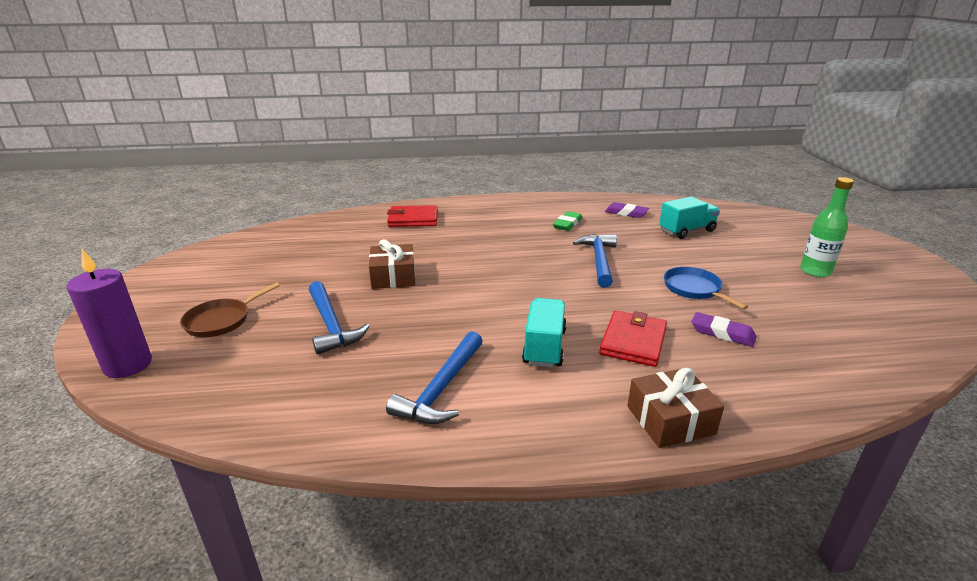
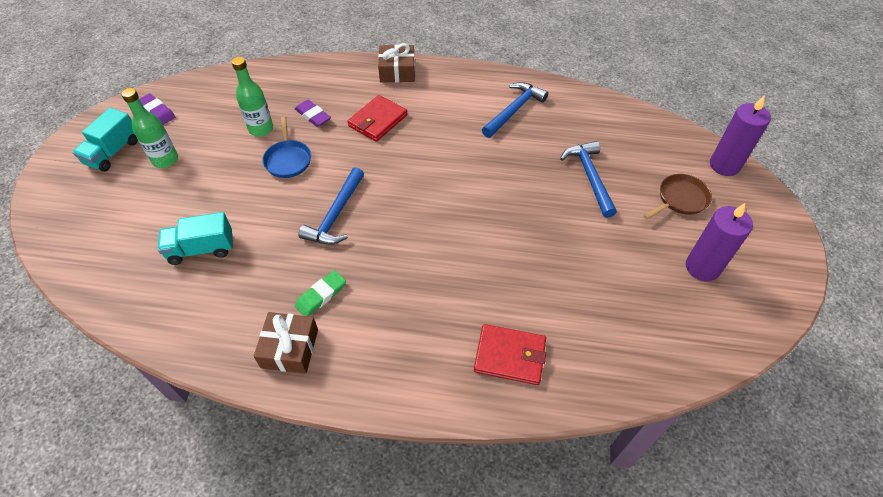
camera: 165 degrees left, 25 degrees up
(231, 275) = (702, 267): none -> purple candle
(393, 277) = (540, 230): brown gift -> brown gift (290, 348)
(544, 347) = (439, 127): turquoise truck -> turquoise truck (113, 152)
(626, 213) = (230, 308): purple eraser -> purple eraser (157, 111)
(764, 310) = (261, 129): none -> green bottle

